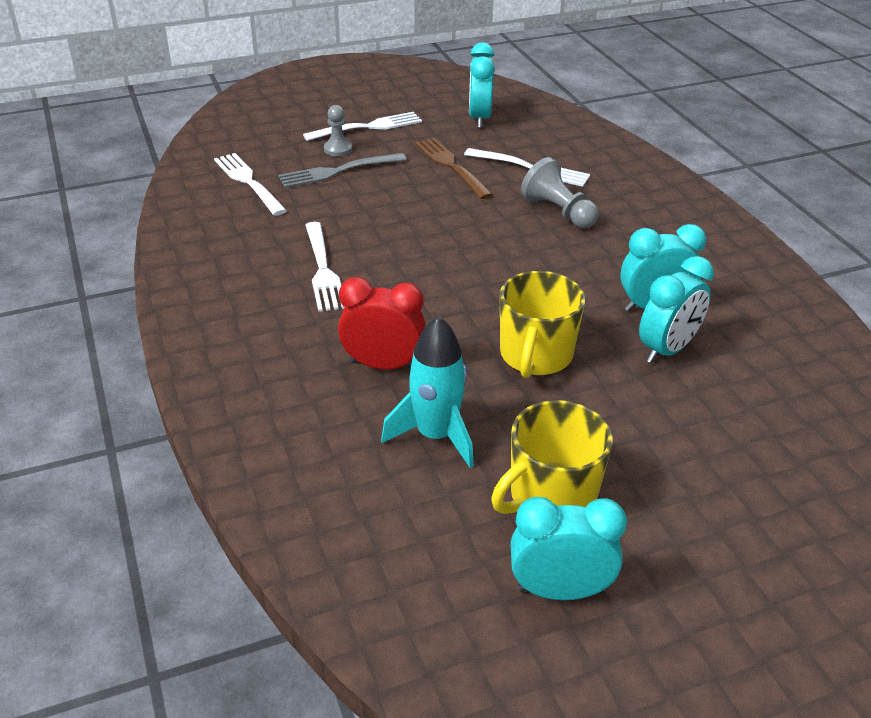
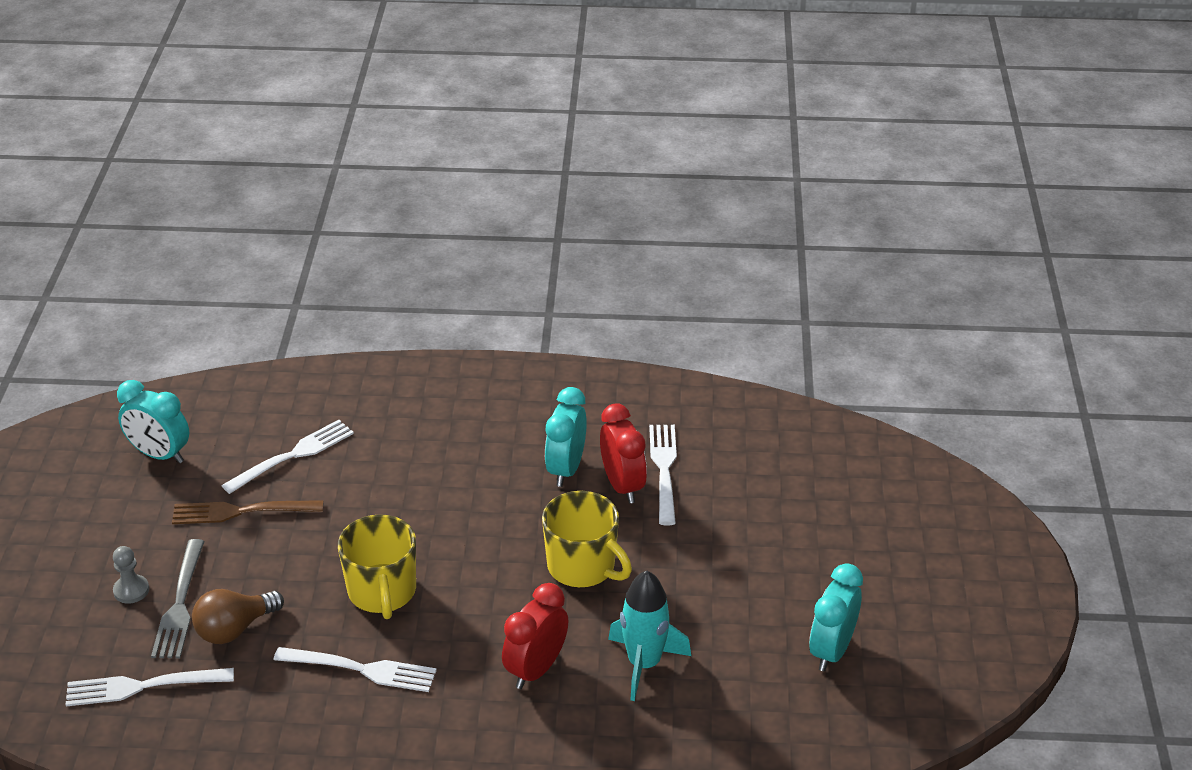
camera: 65 degrees left, 0 degrees up
(328, 200) = (234, 629): none -> brown light bulb
(368, 127) = (101, 550): white fork -> white fork (664, 469)
(551, 496) = (744, 620): yellow mug -> yellow mug (382, 592)
(558, 212) = (384, 467): grey pawn -> none
(667, 350) = (622, 486): turquoise clock -> red clock

